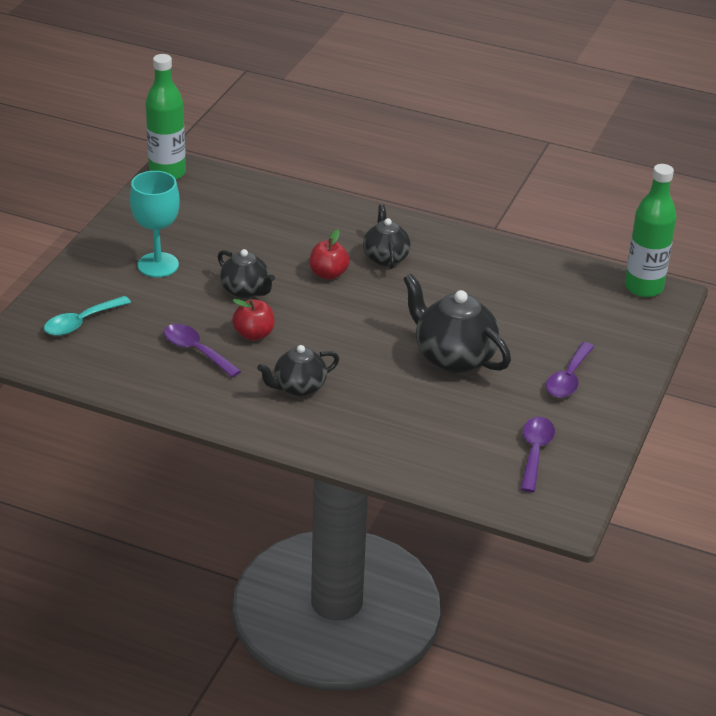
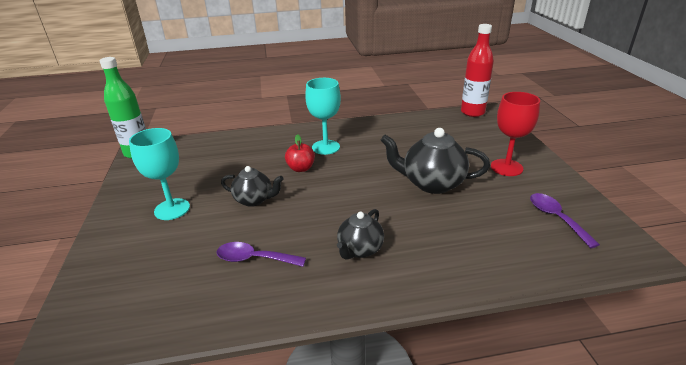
camera: 30 degrees left, 5 degrees down
(81, 322) = (132, 281): turquoise spoon -> none
(254, 334) = (288, 226): red apple -> none
(385, 257) = (326, 147): black teapot -> turquoise goblet
(568, 378) = (506, 167): purple spoon -> red goblet
(643, 287) = (472, 112): green bottle -> red bottle

